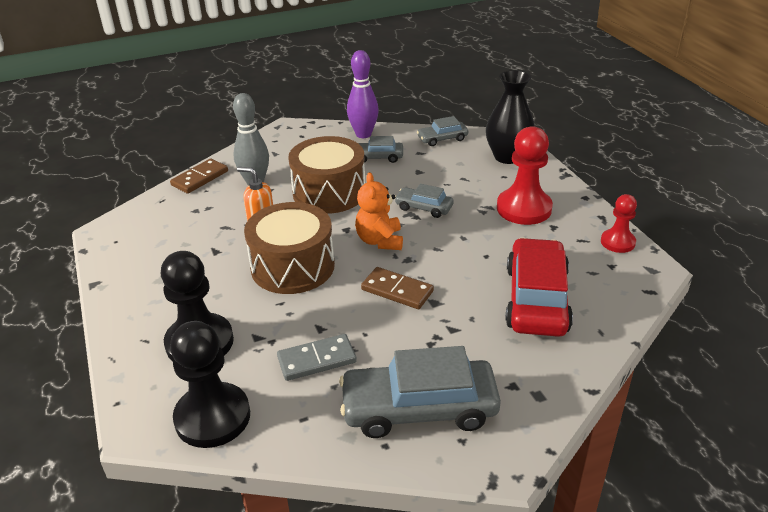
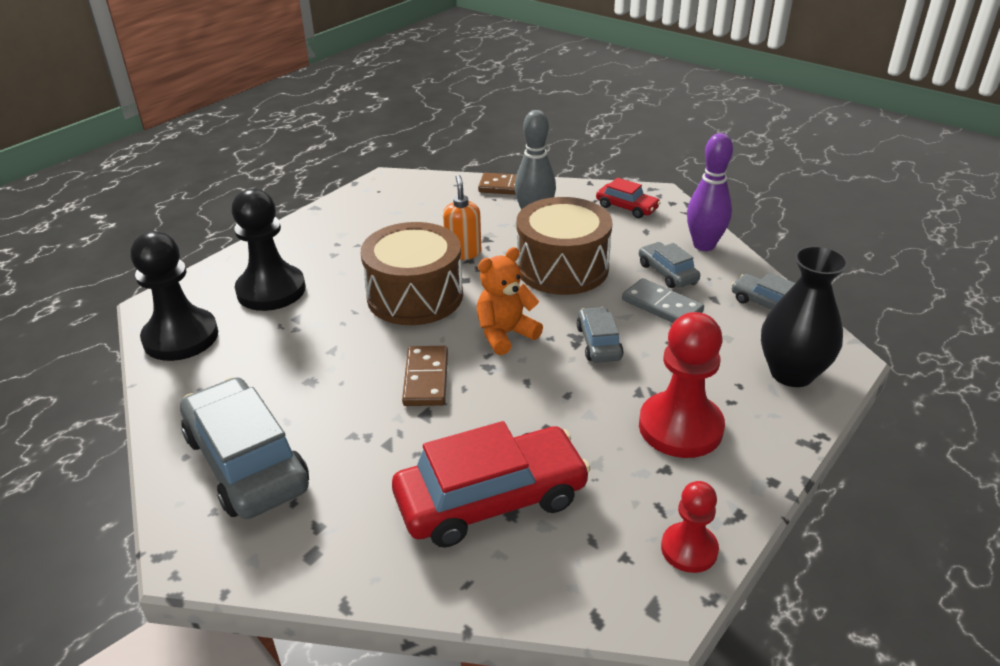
camera: 60 degrees right, 0 degrees up
(288, 143) = (627, 207): none -> red car
(317, 360) = (283, 366): grey domino -> grey domino (662, 306)

